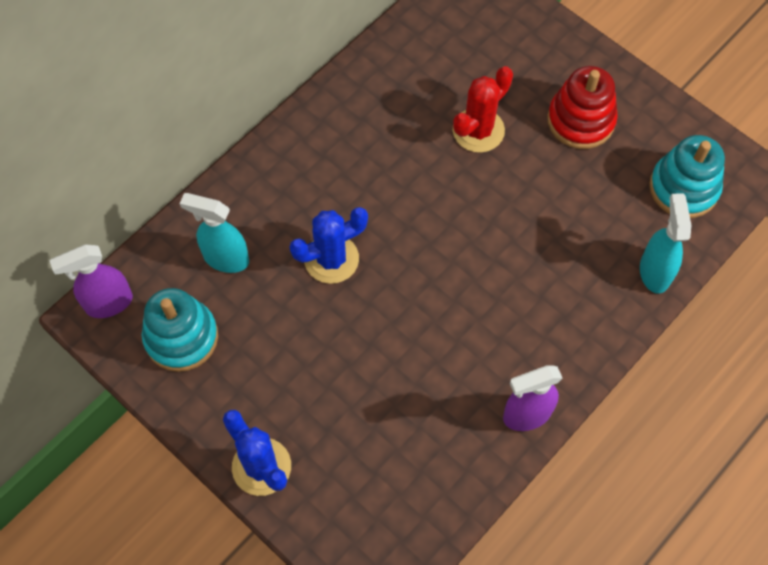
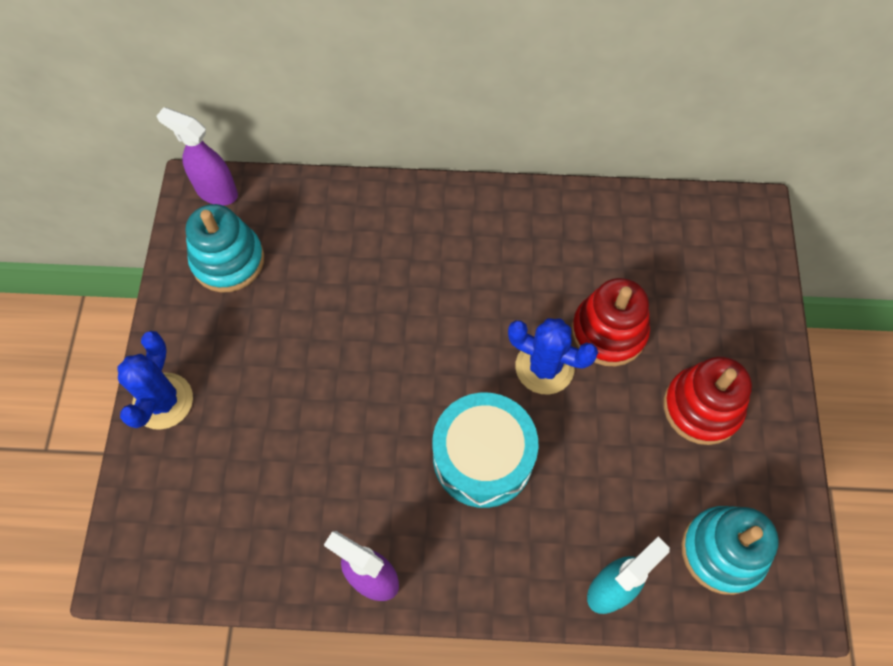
camera: 50 degrees right, 0 degrees up
(225, 258) = (320, 238): turquoise spray bottle -> none
(331, 259) = (385, 312): blue cactus -> blue cactus (544, 367)
(478, 130) = (608, 332): red cactus -> red stacking toy
(500, 279) = (483, 458): none -> turquoise drum

